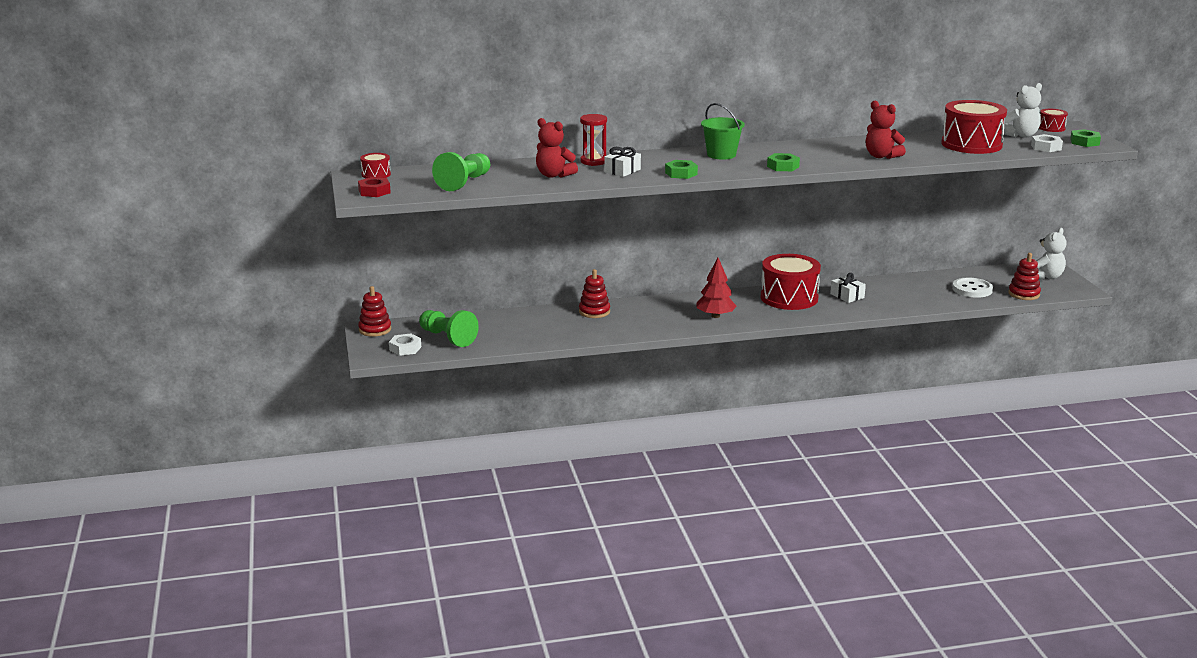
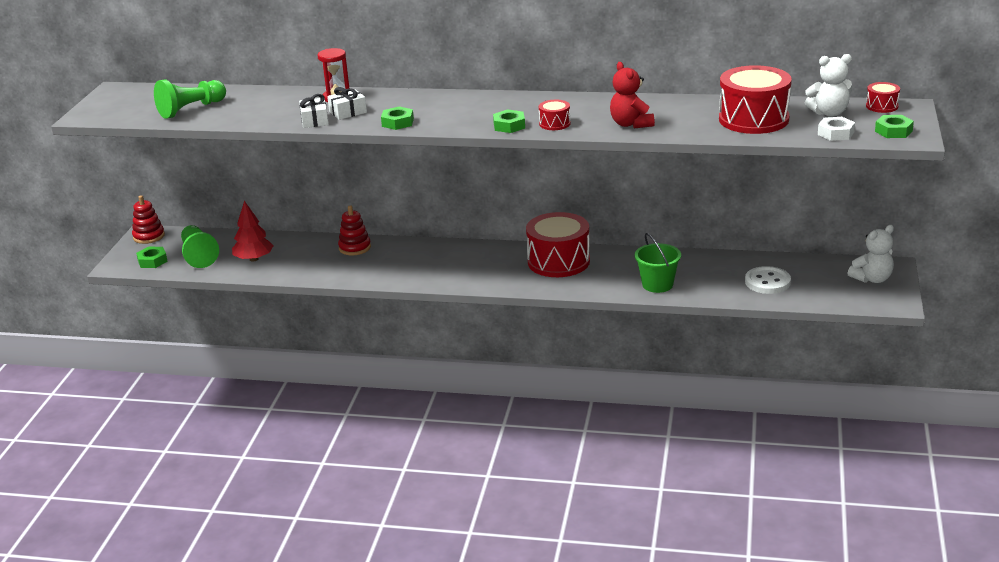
camera: 25 degrees right, 5 degrees up
(374, 191) = (104, 110): red nut -> none
(376, 174) = (131, 91): red drum -> red drum (554, 124)
(405, 348) = (152, 261): white nut -> green nut
(554, 175) = (279, 110): red teddy bear -> none
(715, 316) = (462, 271): red tree -> red tree (254, 259)
(721, 155) = (468, 103): green bucket -> green bucket (657, 285)
(847, 296) = (621, 268): white gift -> white gift (314, 120)
(1024, 294) = (820, 297): red stacking toy -> none

